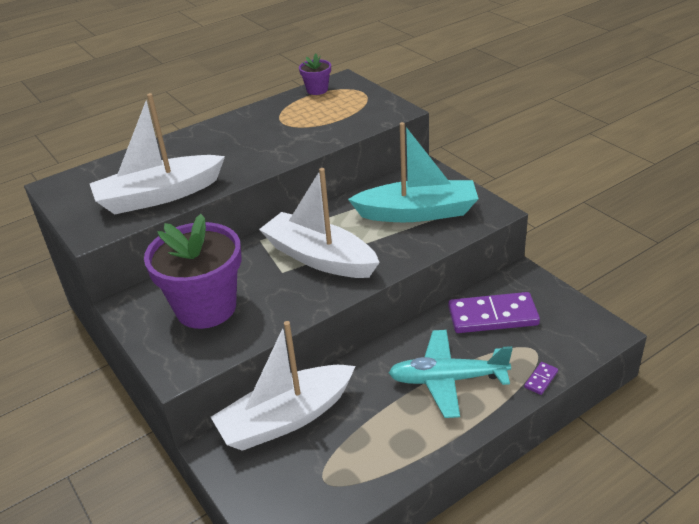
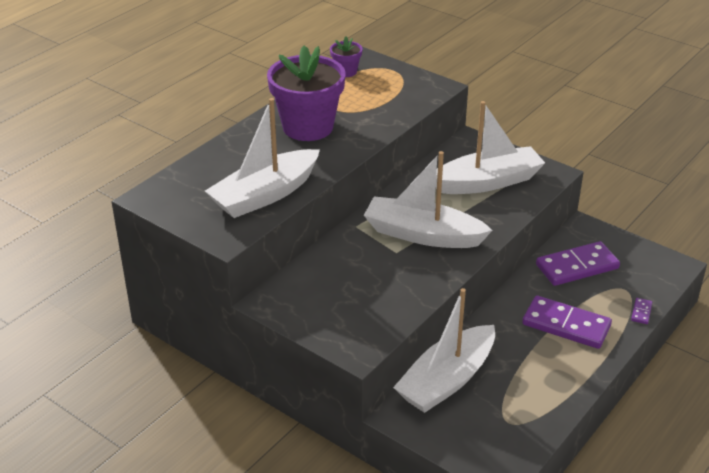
camera: 20 degrees left, 0 degrees up
(206, 308) = (347, 294): purple flower pot -> purple flower pot (308, 127)
(418, 213) = (487, 182): turquoise boat -> white boat
(447, 380) = (566, 325): turquoise plane -> purple domino

